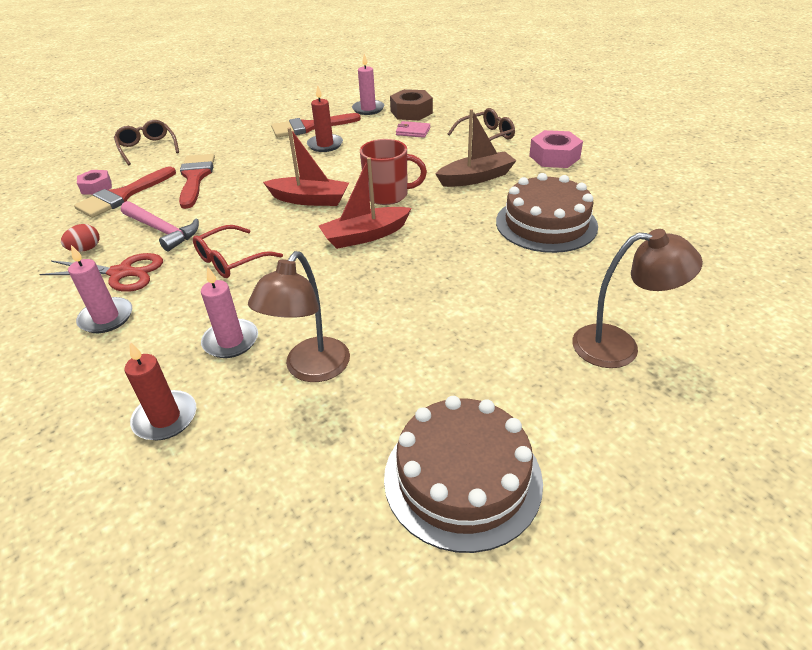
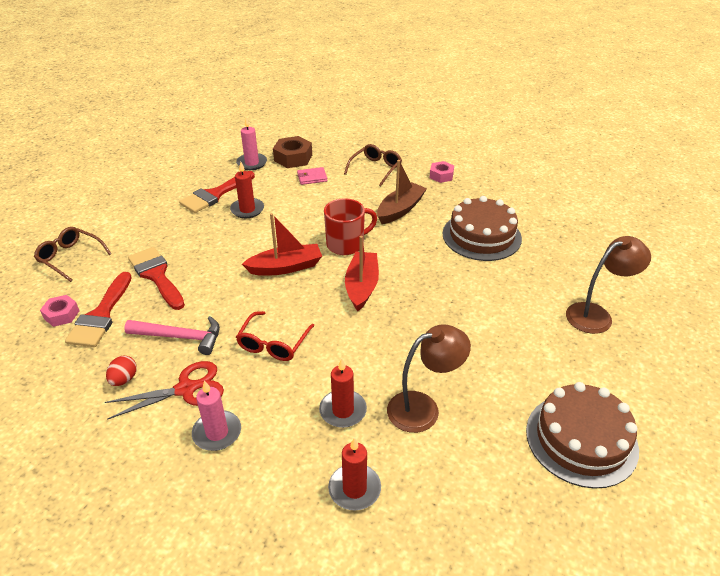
camera: 30 degrees left, 0 degrees up
(231, 341) = (343, 410): pink candle -> red candle
(311, 369) = (423, 408): brown lamp -> brown lamp turned 105 degrees counterclockwise
(365, 236) = (362, 286): red boat -> red boat turned 150 degrees clockwise
(554, 157) = (441, 175): pink nut -> pink nut, size x0.64

